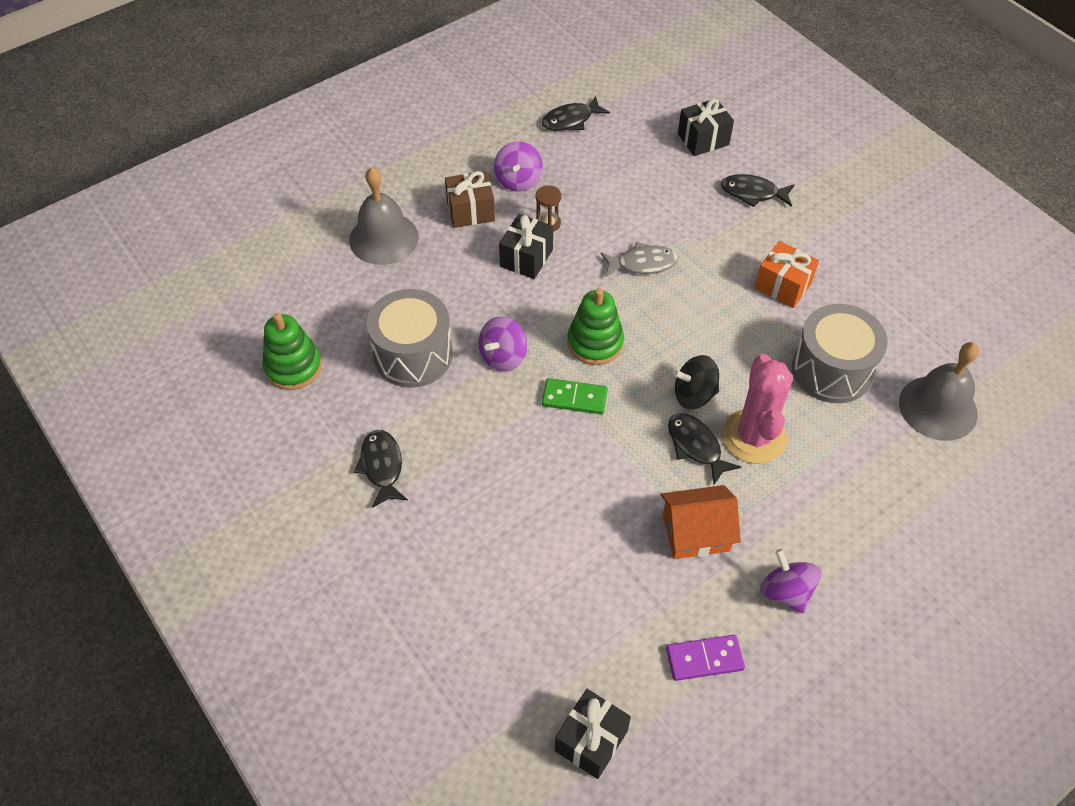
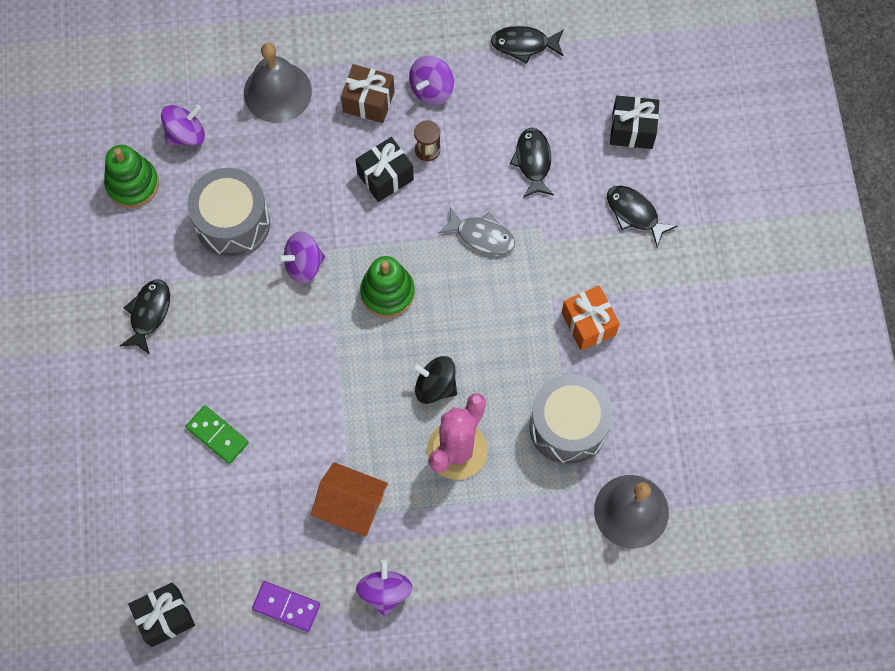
camera: 30 degrees right, 15 degrees up
(319, 305) = (186, 134): none -> purple spinning top
(574, 398) = (336, 335): green domino -> green domino (217, 435)
(696, 446) = (403, 433): black fish -> black fish (533, 161)

